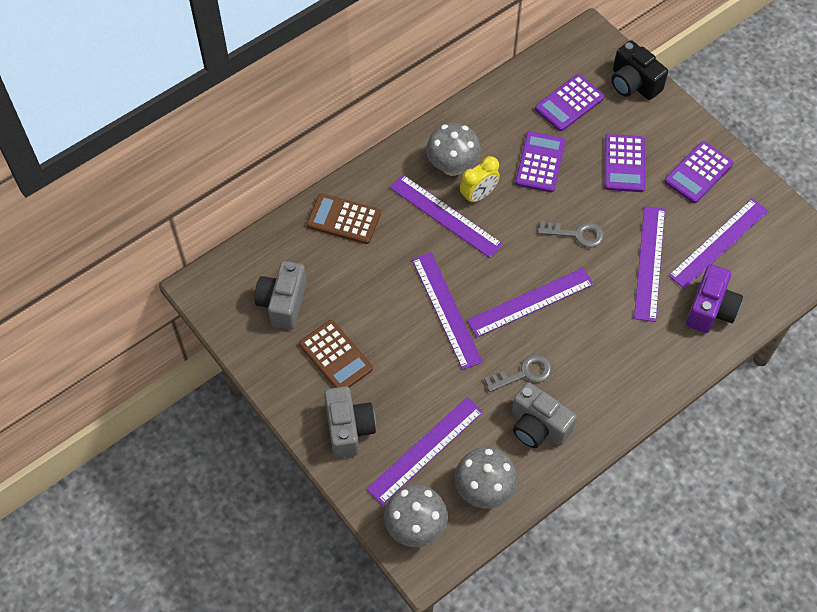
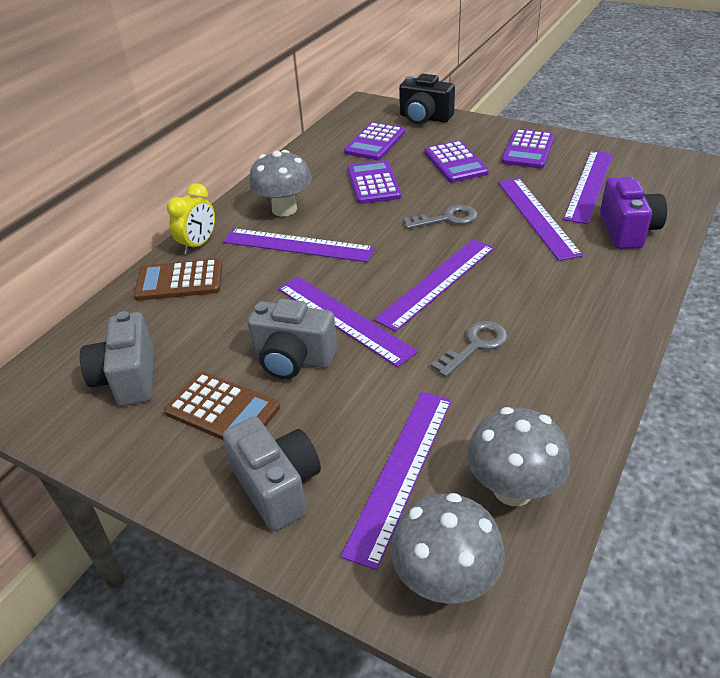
camera: 20 degrees left, 20 degrees down
(478, 195) = (324, 221): yellow clock -> yellow clock (198, 245)
(538, 426) = (530, 391): grey camera -> grey camera (293, 359)

